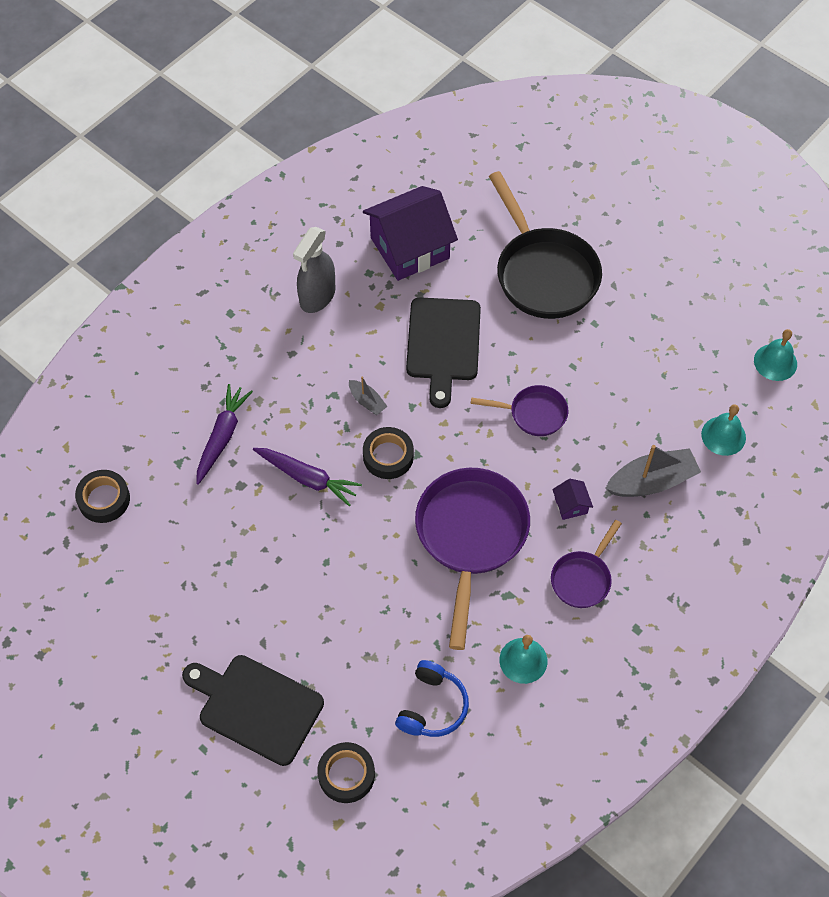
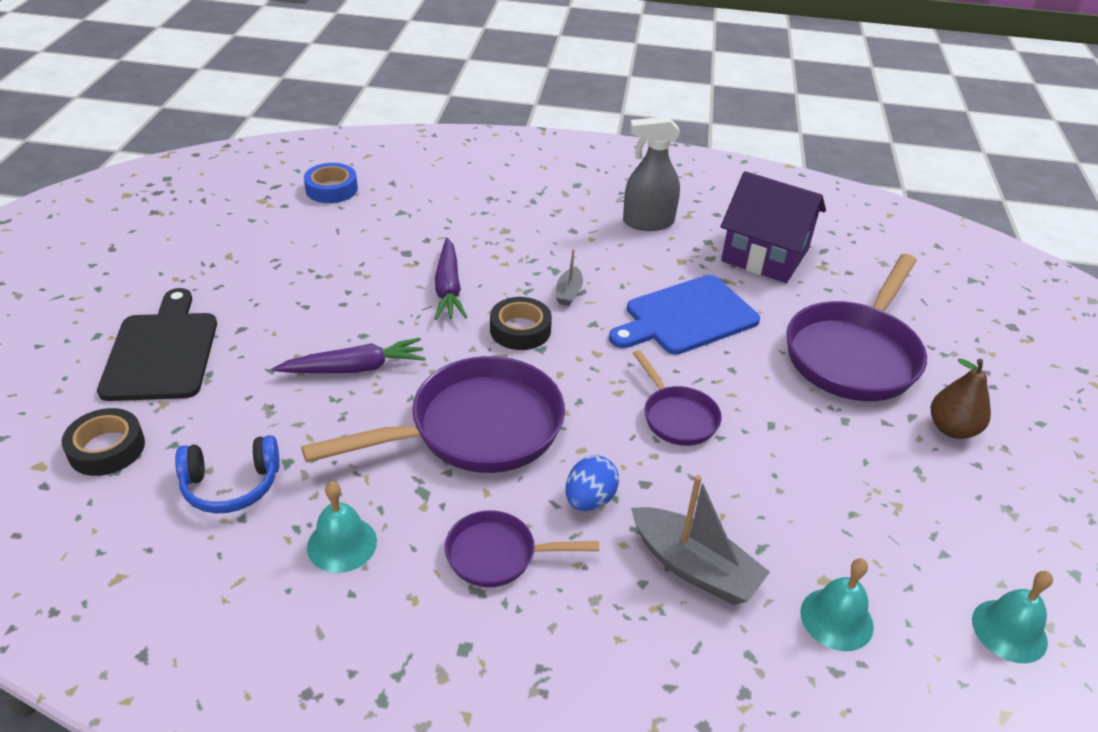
camera: 55 degrees right, 20 degrees down
(104, 499) = (331, 189): black tape -> blue tape
(222, 437) = (448, 225): purple carrot -> purple carrot (354, 368)
(443, 344) = (686, 317): black cutting board -> blue cutting board
(543, 273) = (854, 354): black pan -> purple pan
(571, 505) = (589, 500): purple house -> blue egg
(636, 273) = (952, 429): none -> brown pear

